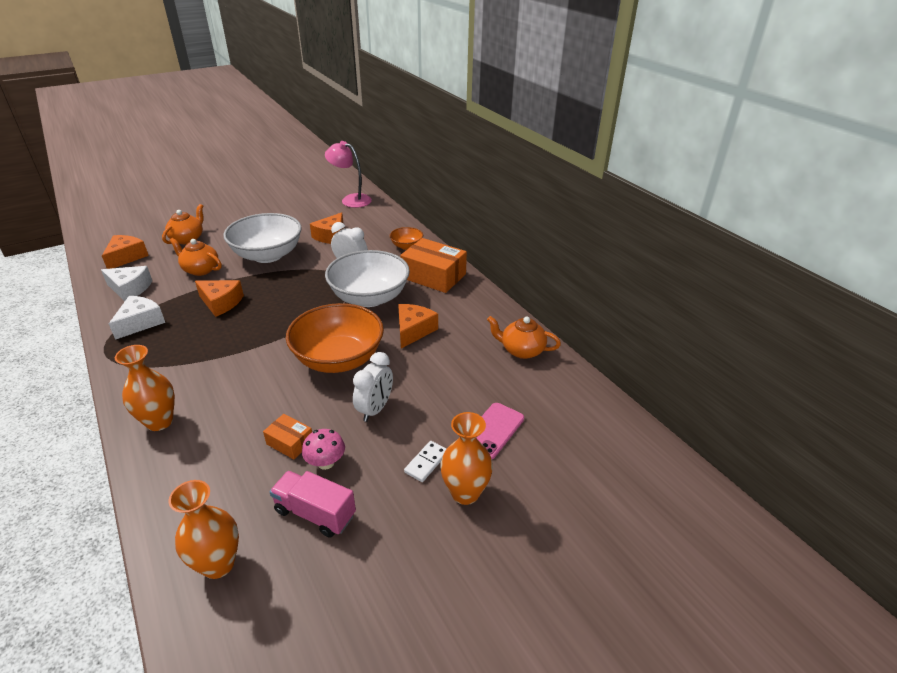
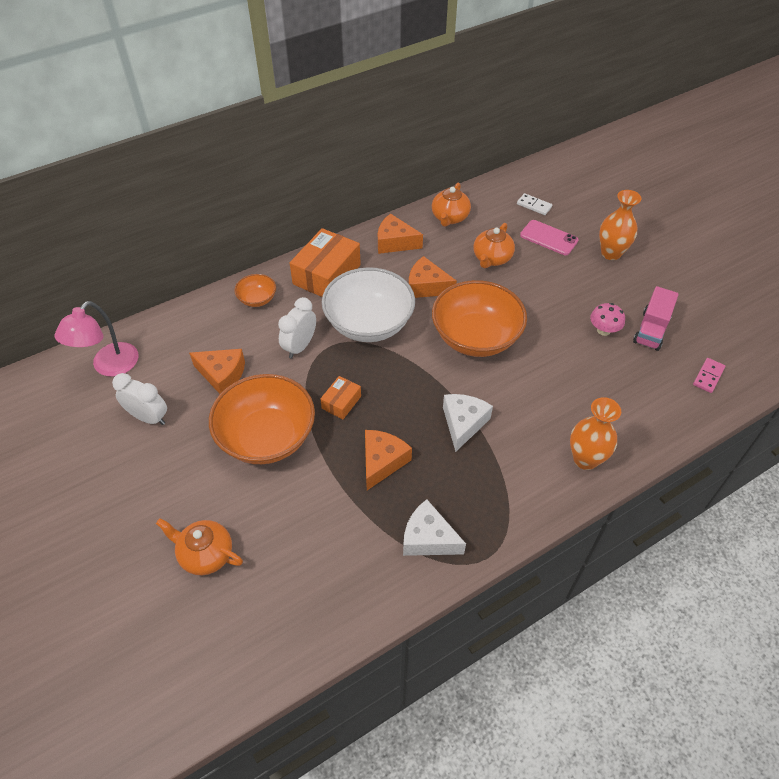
camera: 90 degrees left, 15 degrees up
(126, 257) = (257, 627): orange cheese -> orange cheese (395, 242)
(130, 289) = (350, 583): white cheese -> white cheese (463, 423)
(200, 269) = (301, 508): orange teapot -> orange teapot (492, 259)
(218, 564) = (708, 376): orange vase -> pink domino
(268, 255) = (267, 437): white bowl -> orange bowl
(290, 442) = (588, 356): orange box -> orange box (341, 402)
(375, 409) = (539, 306): white clock -> white clock (149, 417)
(426, 462) = (589, 273): white domino -> white domino (534, 205)

